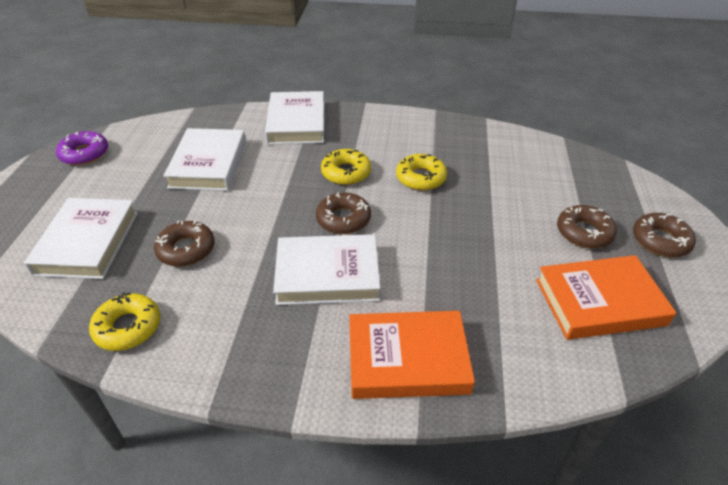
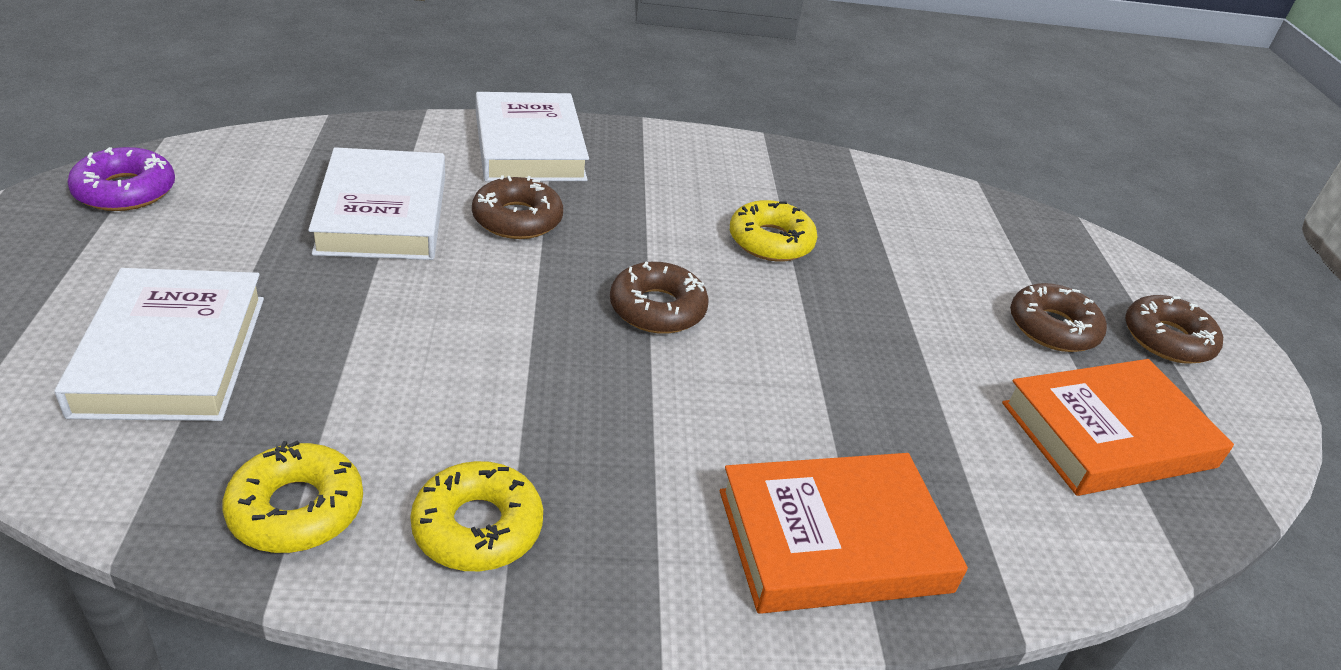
camera: 15 degrees left, 5 degrees down
(186, 249) = (378, 364): brown donut -> brown donut (517, 219)
(327, 275) = (655, 403): white book -> none
(346, 172) = (640, 231): yellow donut -> yellow donut (477, 527)

